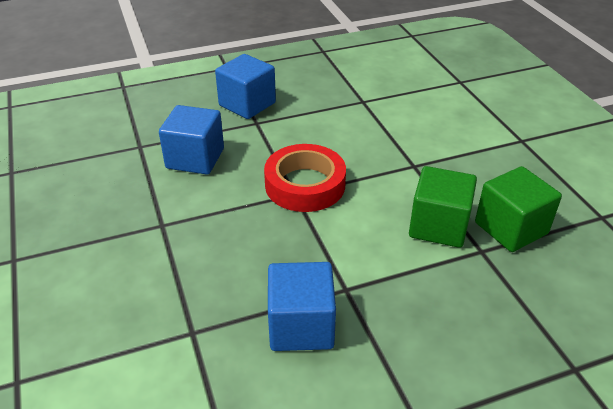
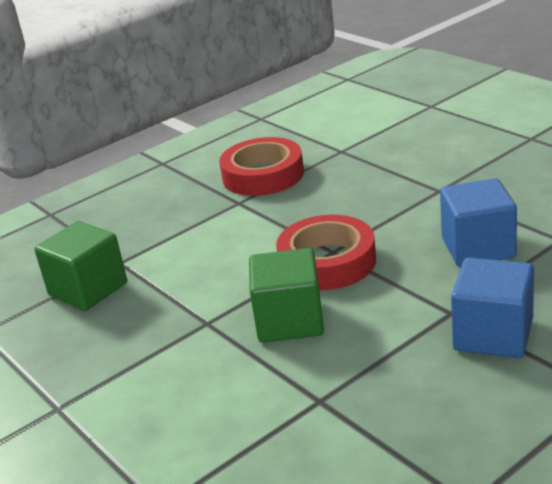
camera: 165 degrees right, 10 degrees down
(301, 326) = (263, 175): blue cube -> red tape
(438, 226) = (165, 269): green cube -> green cube (290, 321)

